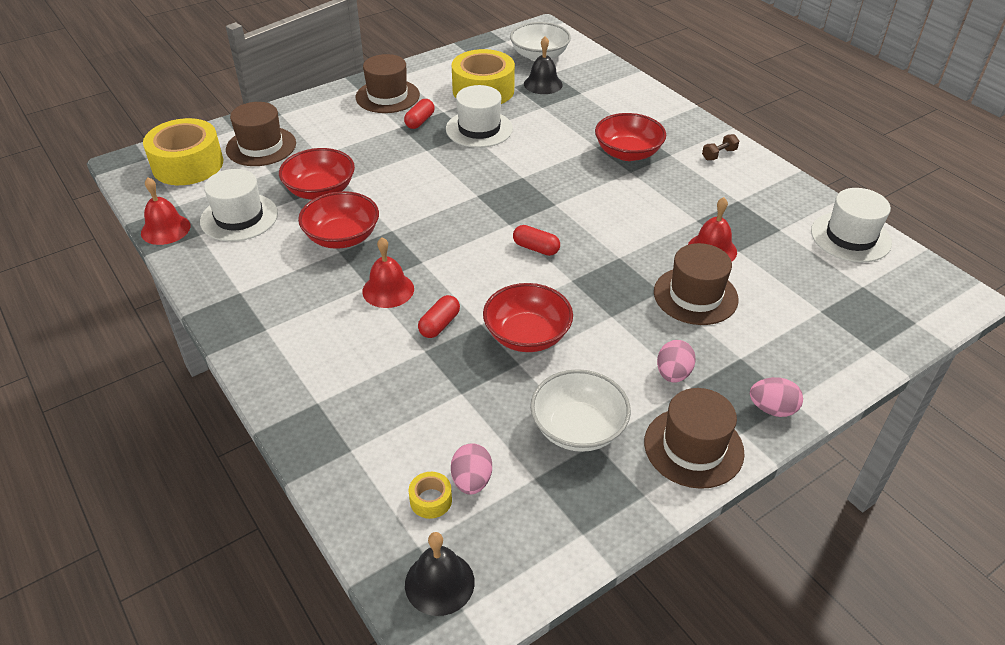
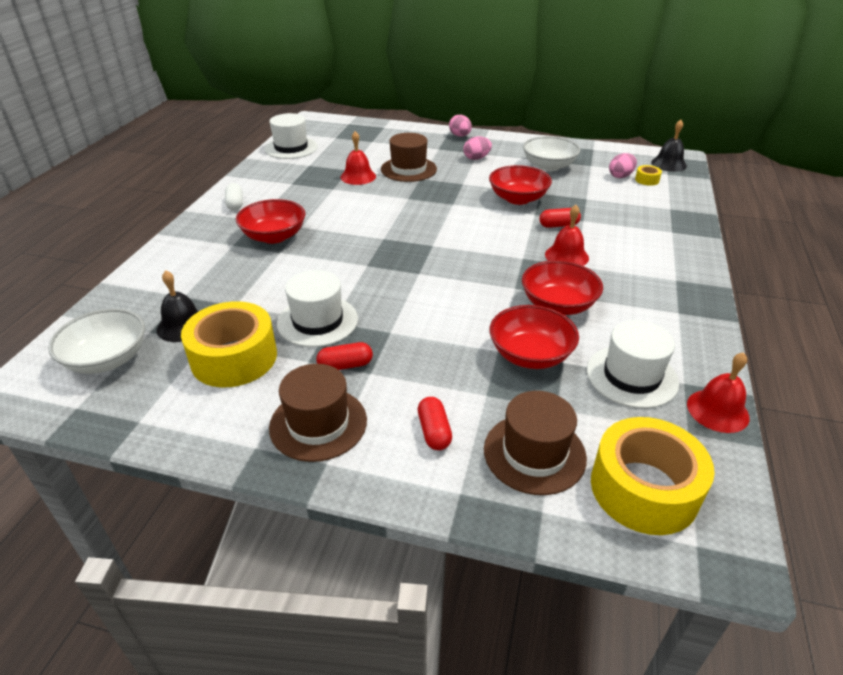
camera: 130 degrees left, 5 degrees down
(536, 248) = (442, 225): red capsule -> red capsule (434, 431)
(693, 447) = (511, 143): brown hat -> none
(719, 154) = (235, 204): brown dumbbell -> white capsule

